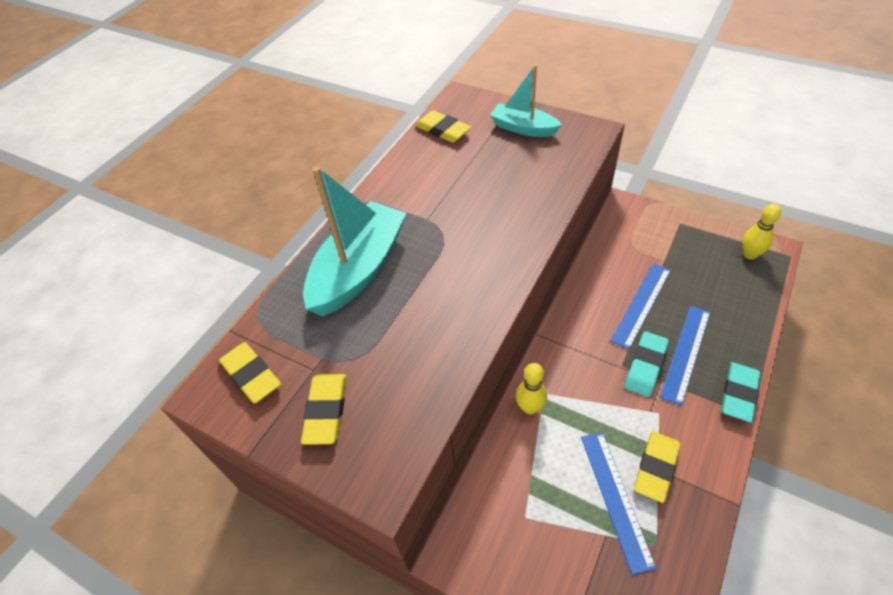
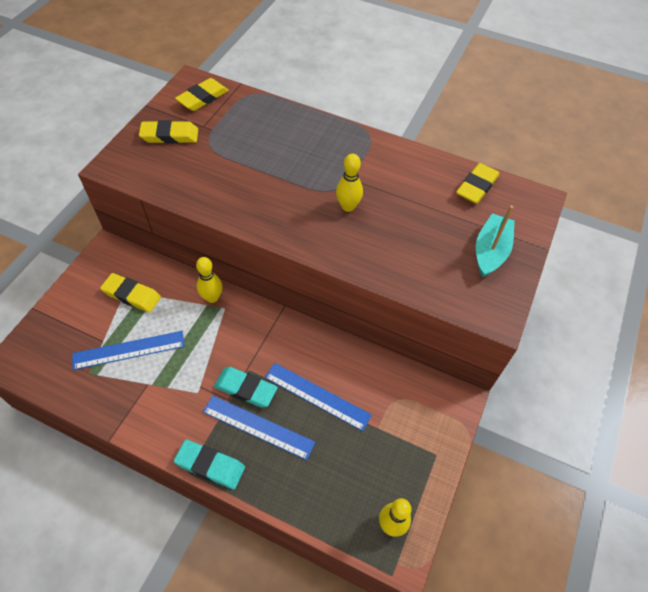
camera: 80 degrees right, 5 degrees up
(359, 269) = (293, 141): turquoise boat -> none
(468, 221) = (348, 206): none -> yellow bowling pin
(656, 468) = (148, 382): yellow eraser -> yellow eraser (132, 295)

